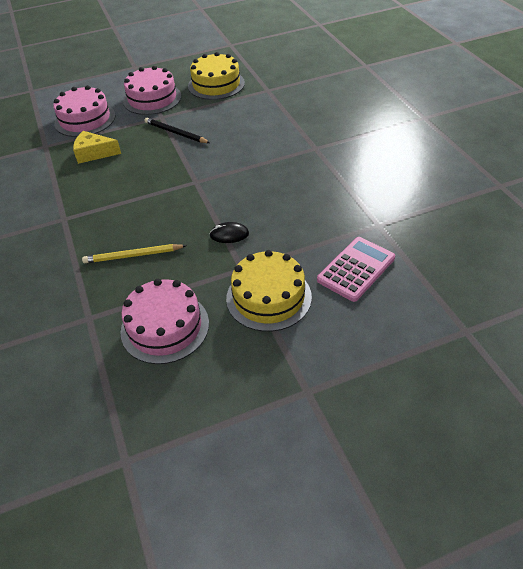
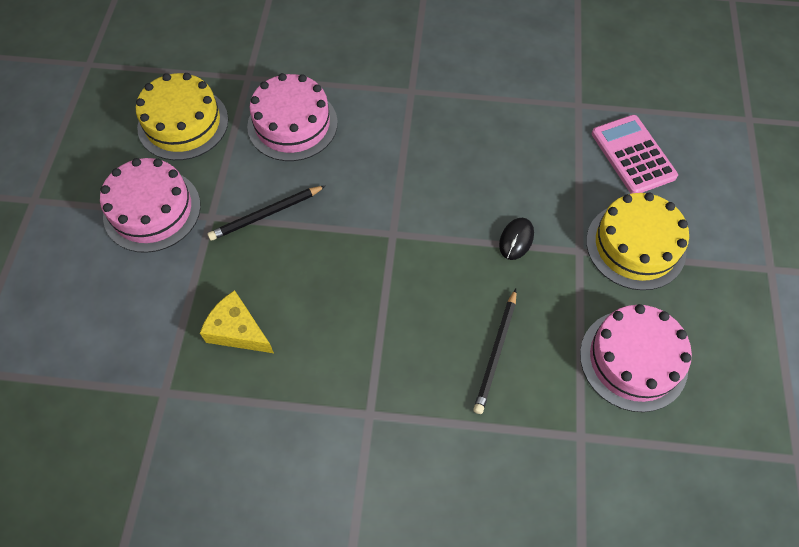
camera: 65 degrees left, 15 degrees up
(85, 119) = (133, 315): pink cake -> pink cake (292, 124)
(94, 153) = (238, 330): yellow cheese -> yellow cheese turned 90 degrees clockwise
(133, 256) = (496, 353): yellow pencil -> black pencil

